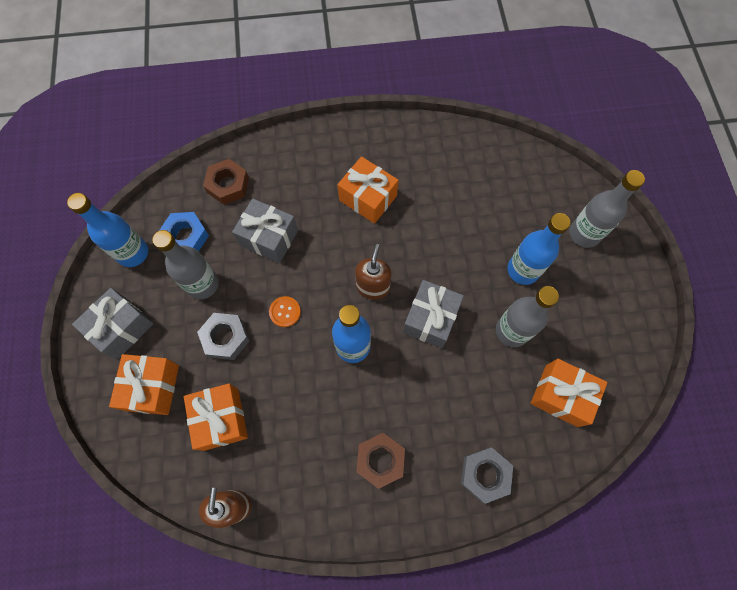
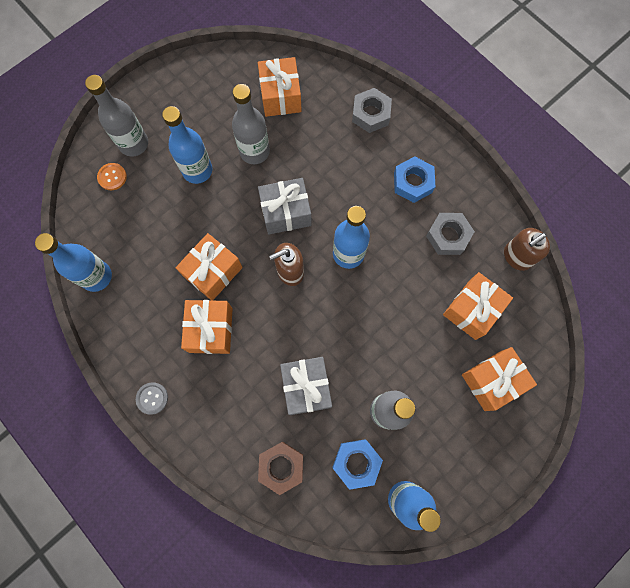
camera: 125 degrees left, 5 degrees up
(122, 328) = (470, 448): grey gift -> none
(225, 338) = (414, 355): grey nut -> grey nut (448, 236)
(285, 312) = (359, 324): orange button -> orange button (112, 177)
(346, 131) = (152, 398): none -> grey button
(380, 460) = (413, 182): brown nut -> blue nut
(416, 227) = (213, 272): none -> orange gift
(472, 144) = (96, 276): none -> blue bottle

